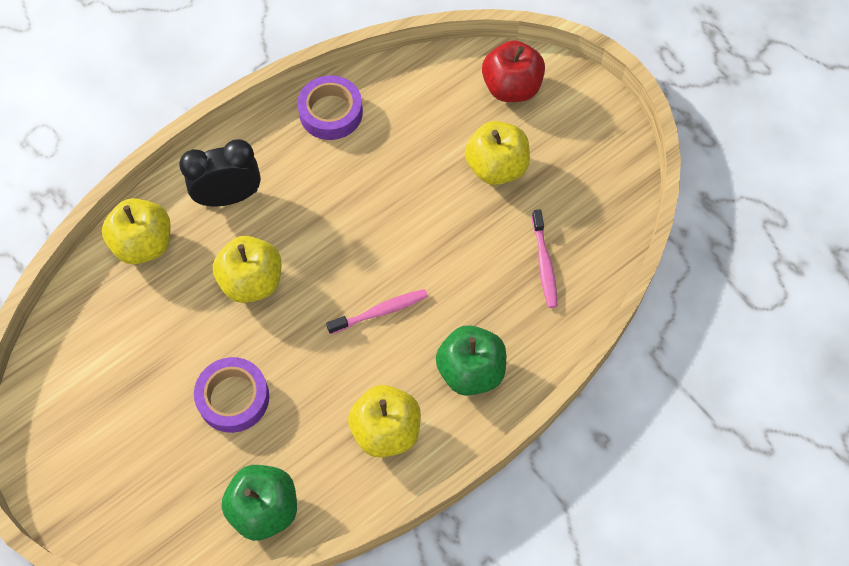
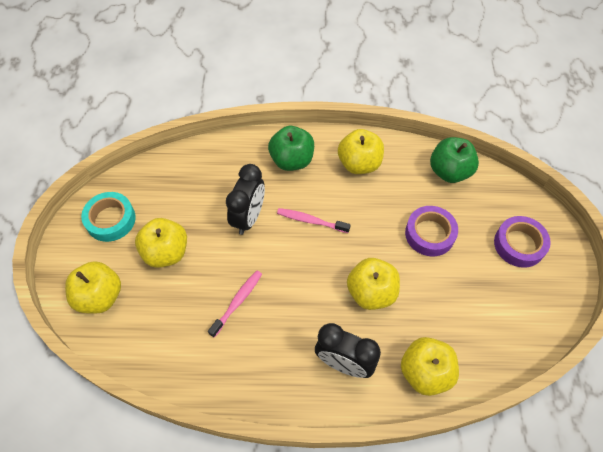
camera: 140 degrees left, 5 degrees down
(331, 112) = (225, 374): purple tape -> purple tape (519, 244)
(451, 264) = (249, 217): none -> black clock
(511, 88) = (100, 296): red apple -> yellow apple
(544, 264) = (201, 182): pink toothbrush -> pink toothbrush (237, 302)
(588, 155) = (111, 220): none -> turquoise tape

